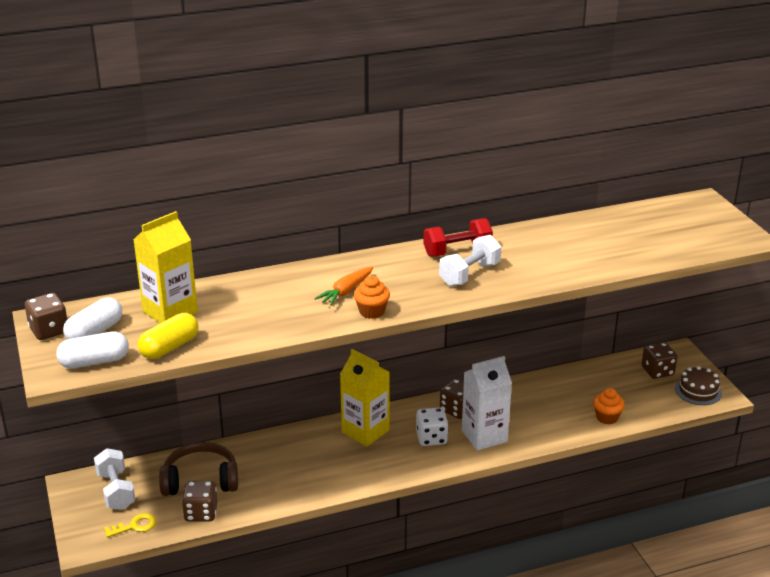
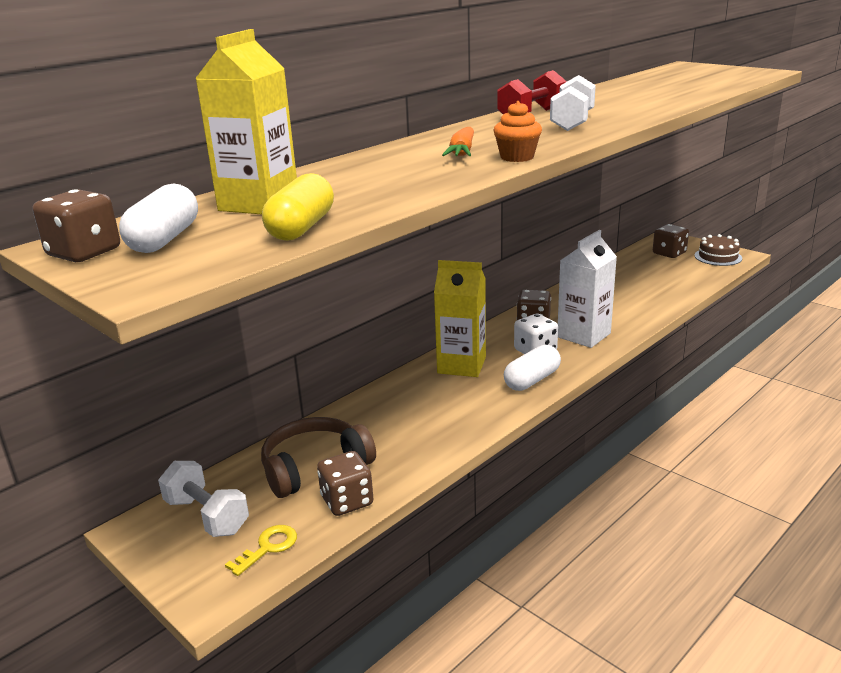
camera: 25 degrees left, 5 degrees down
(94, 362) = (199, 263): white capsule -> white capsule (532, 380)
(607, 417) = (672, 292): orange cupcake -> none

